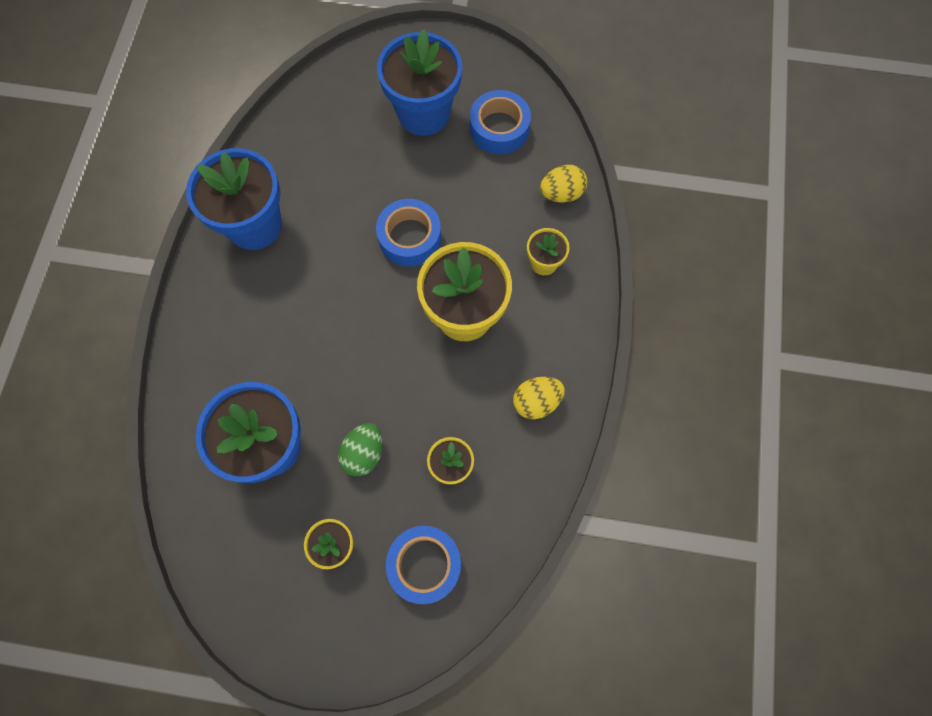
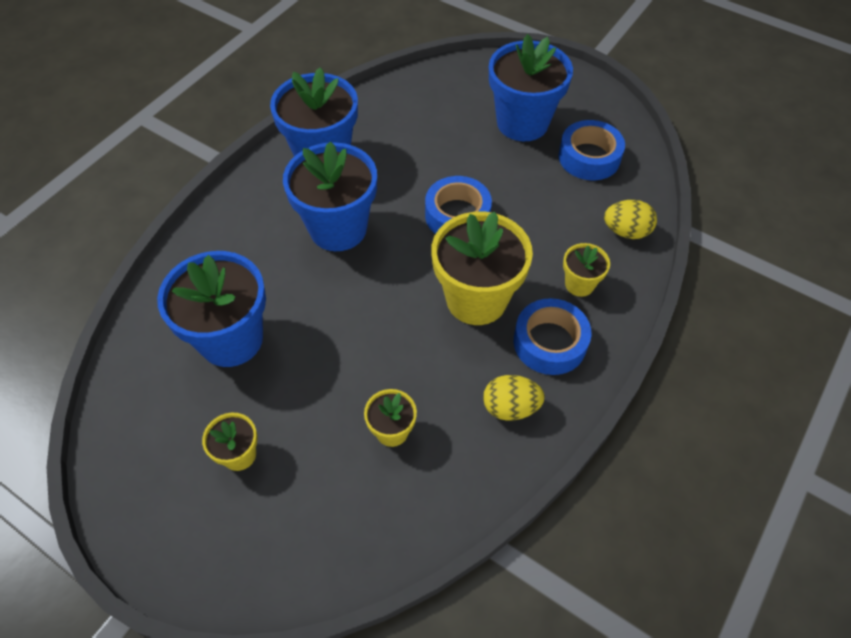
camera: 25 degrees right, 15 degrees down
(309, 296) = (338, 228): none -> blue flower pot
(364, 453) = (313, 382): green egg -> none
(424, 564) = (315, 514): blue tape -> blue tape (550, 342)

